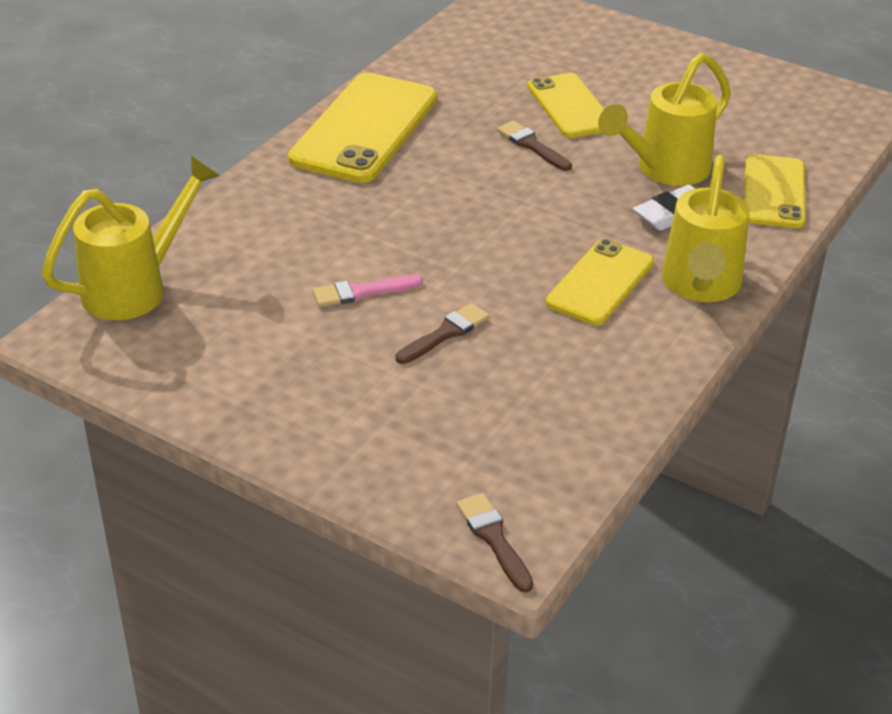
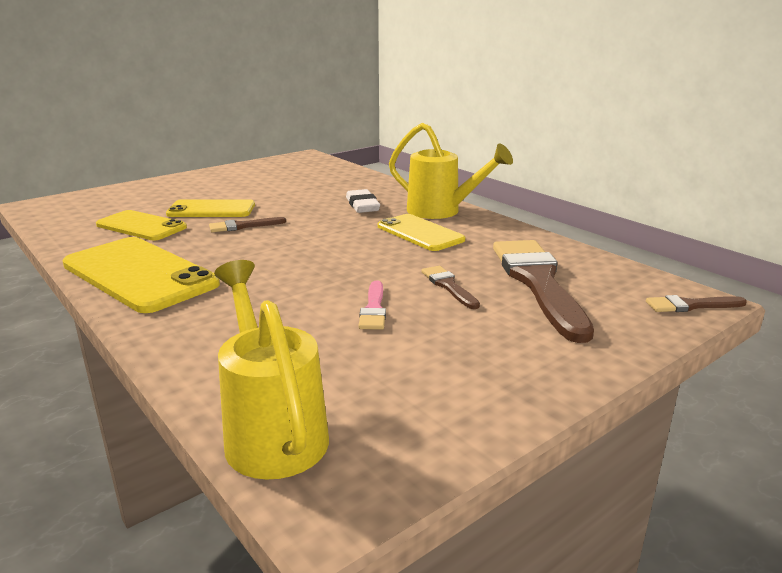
camera: 70 degrees left, 15 degrees down
(493, 403) = (538, 283): none -> brown brush
(664, 170) = (315, 200): yellow watering can -> none
(774, 192) = (364, 183): yellow phone -> yellow phone (141, 226)

